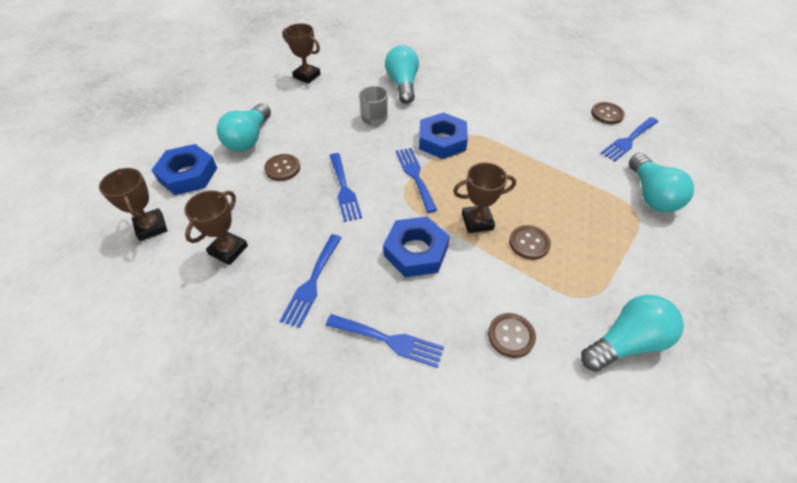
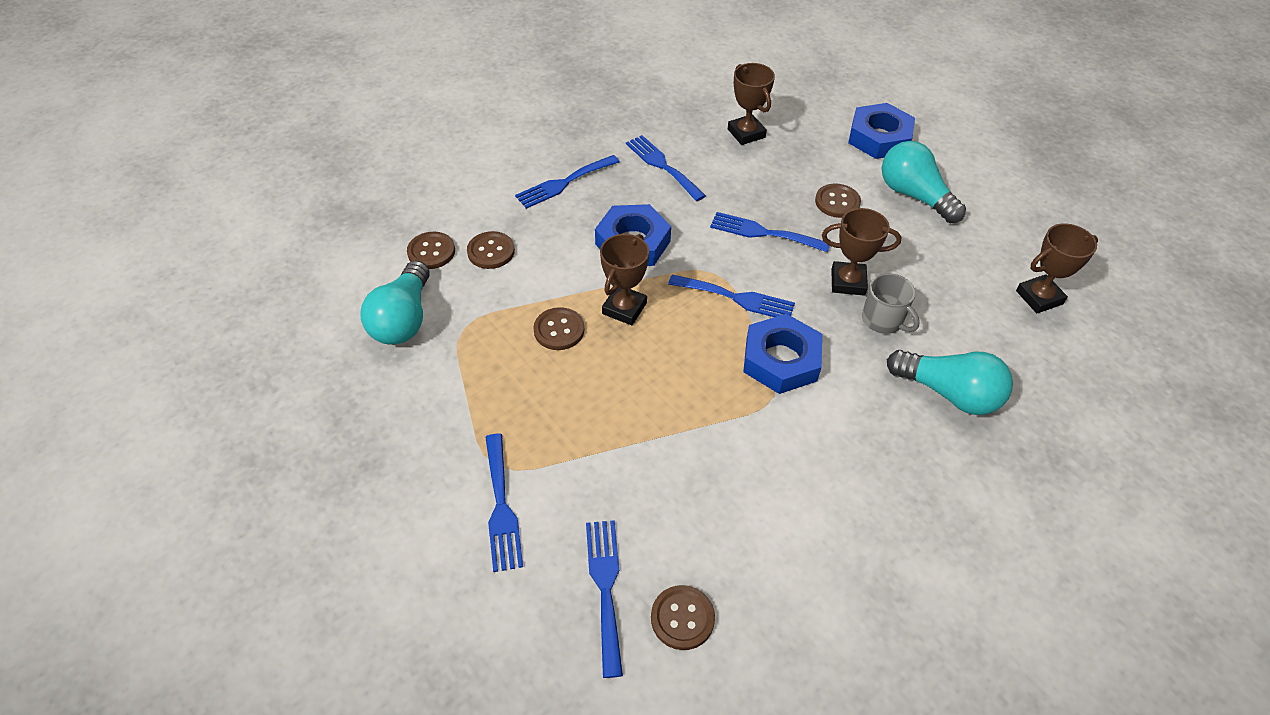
camera: 125 degrees right, 0 degrees up
(151, 227) = (816, 101): brown trophy -> brown trophy (848, 282)
(556, 382) = (431, 252): none -> brown button
(651, 195) = (501, 507): turquoise light bulb -> blue fork

